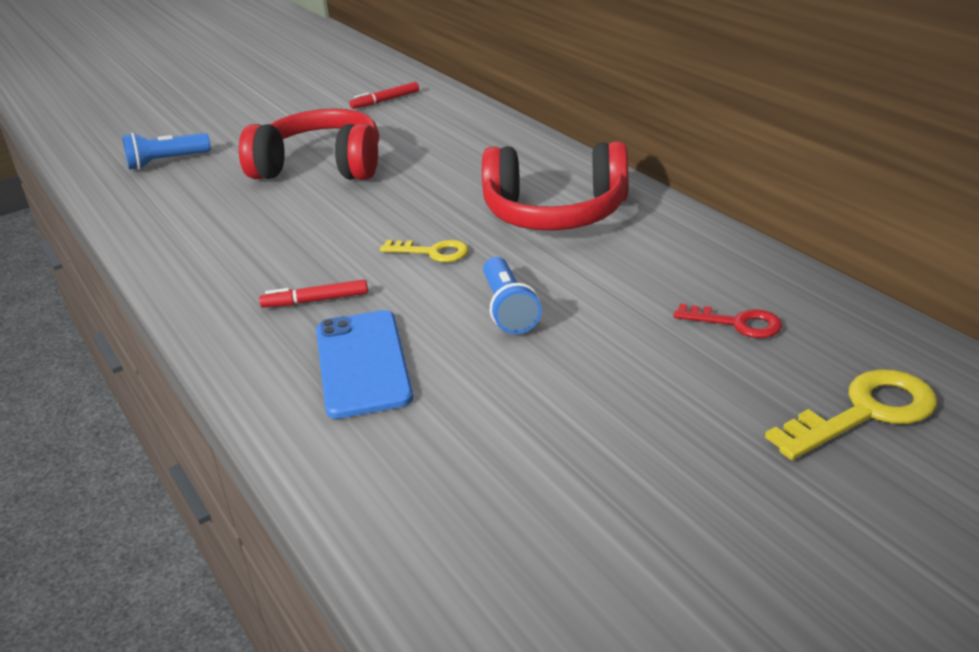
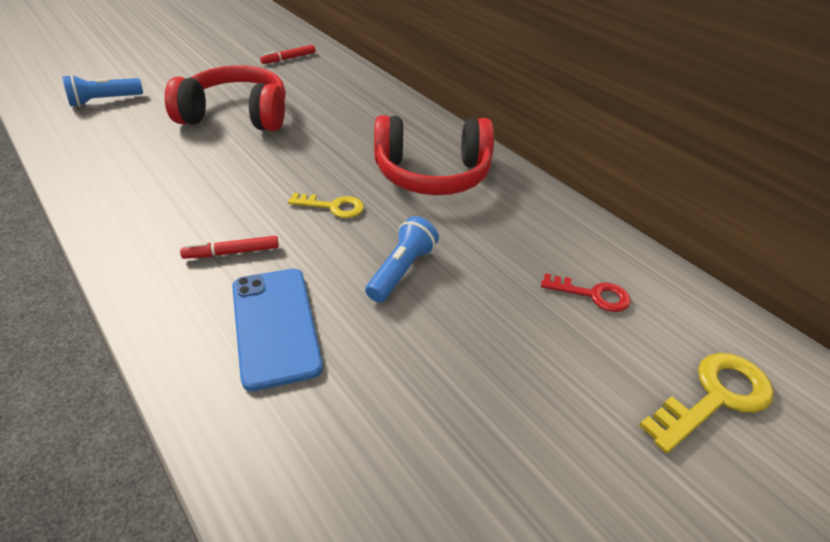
camera: 10 degrees left, 10 degrees up
(508, 309) = (401, 270): blue flashlight -> blue flashlight turned 135 degrees counterclockwise

